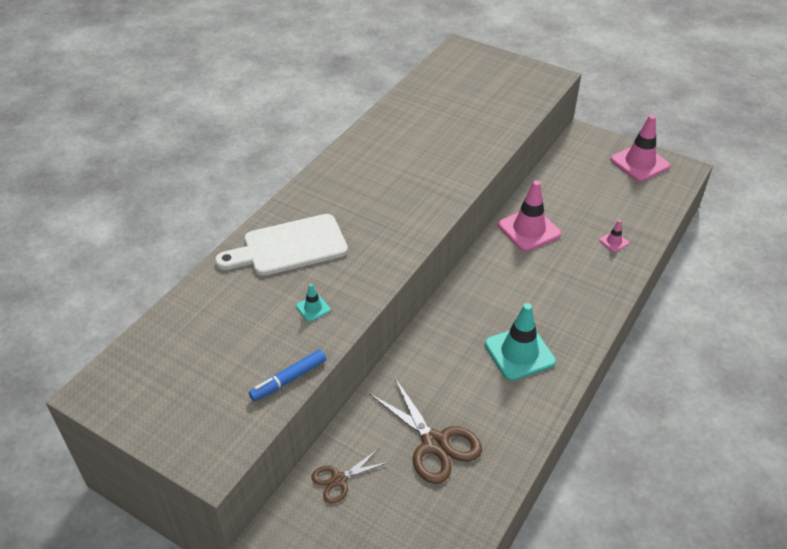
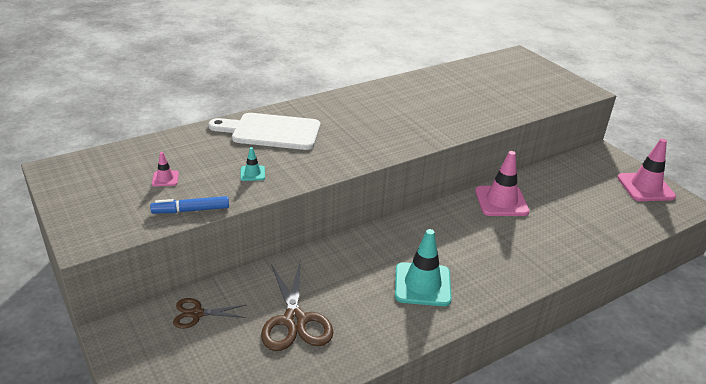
camera: 25 degrees right, 10 degrees down
(614, 242) = (576, 235): pink traffic cone -> pink traffic cone (165, 179)

